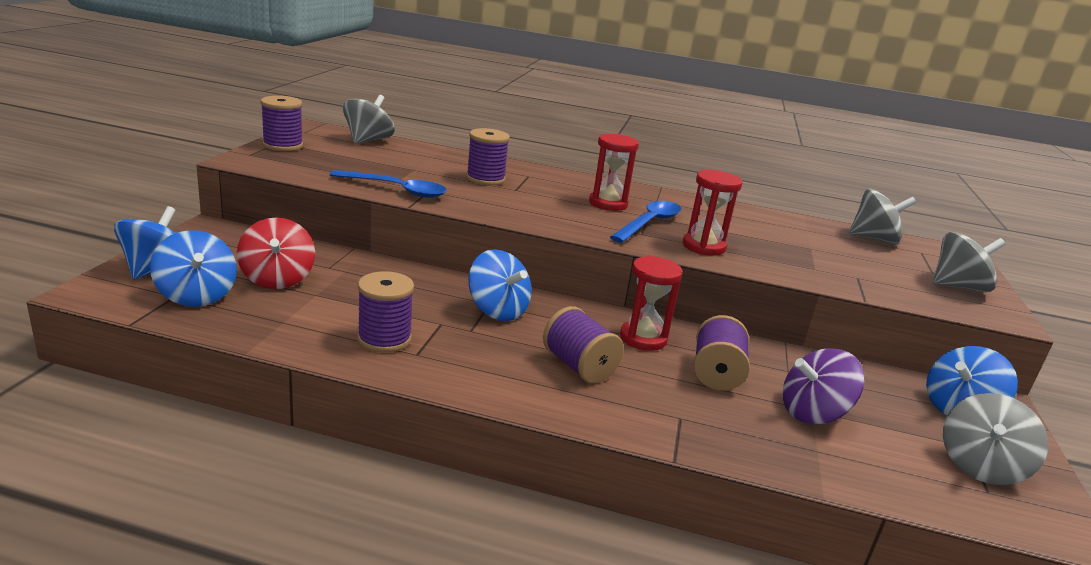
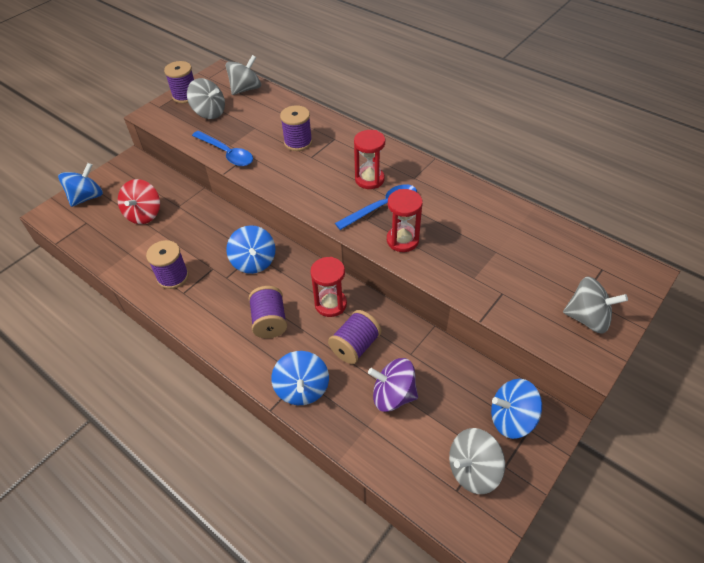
camera: 30 degrees right, 25 degrees up
(197, 296) = (96, 224): blue spinning top -> blue spinning top (302, 389)
(874, 239) = (572, 246): grey spinning top -> grey spinning top (209, 112)

